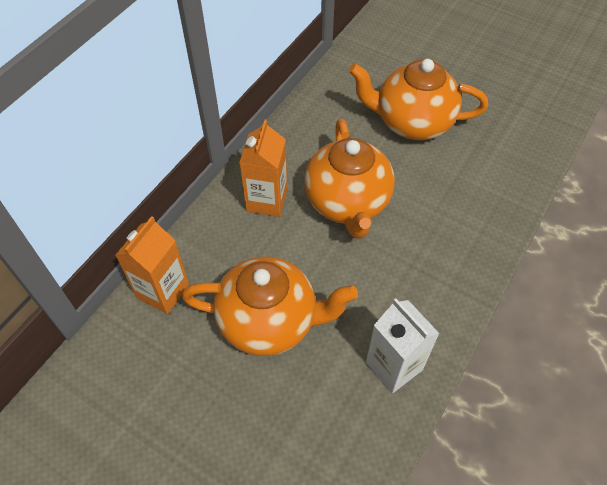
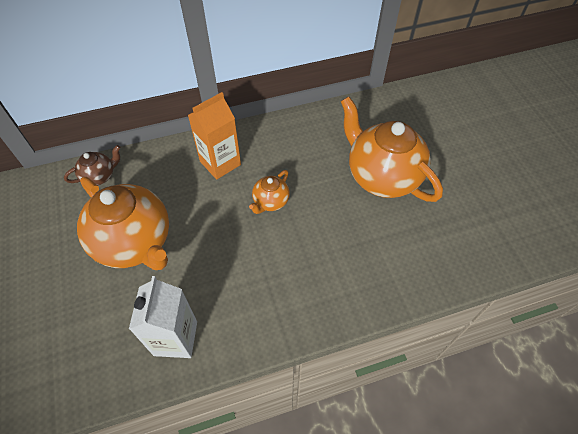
camera: 40 degrees right, 0 degrees up
(163, 291) = (99, 176): orange carton -> brown teapot
(347, 203) = (270, 202): orange teapot -> orange teapot, size x0.47

